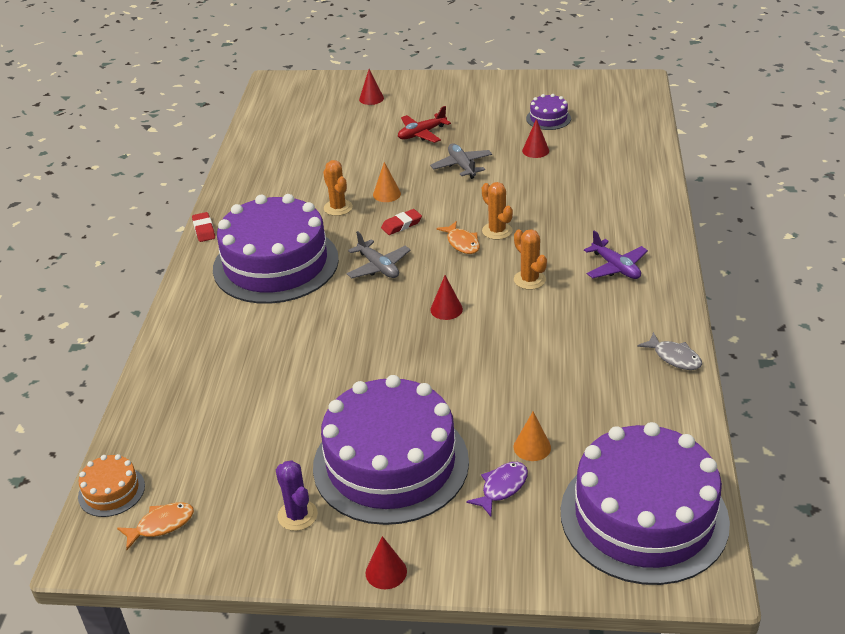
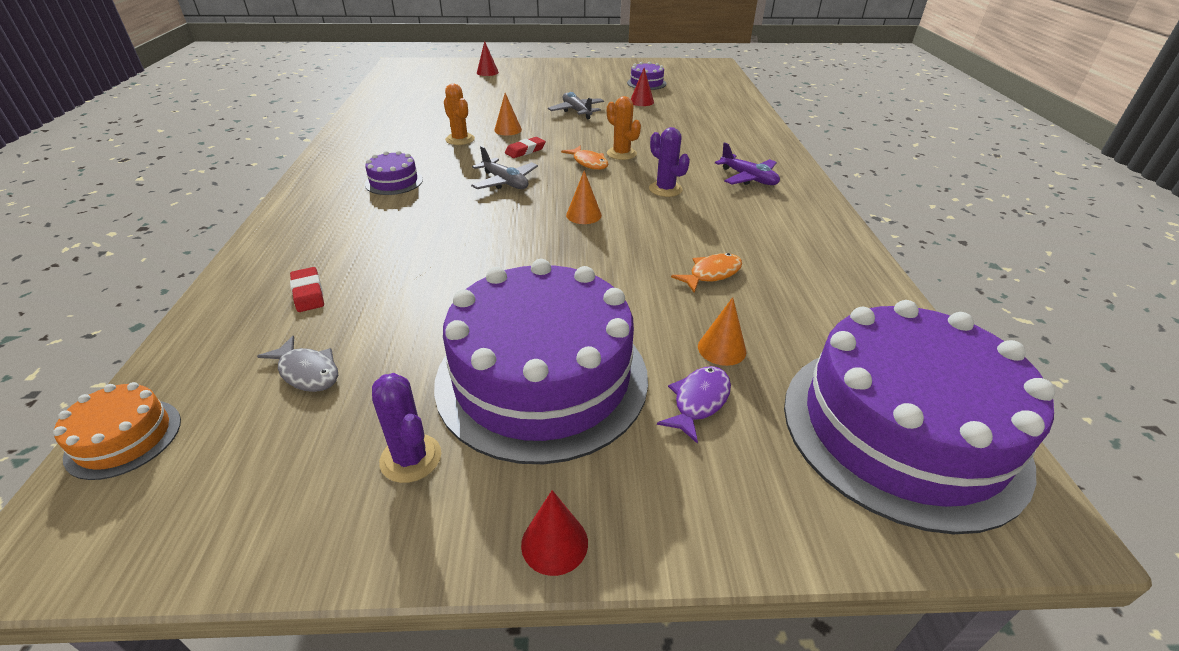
camera: 10 degrees left, 0 degrees up
(161, 525) = (190, 487): orange fish -> orange fish (711, 274)
(204, 230) = (318, 157): red eraser -> red eraser (308, 293)
(276, 264) = (394, 182): purple cake -> purple cake, size x0.42
(421, 134) = (536, 92): red plane -> none
(446, 309) = (583, 215): red cone -> orange cone
(529, 280) = (665, 189): orange cactus -> purple cactus
(674, 357) = (845, 250): grey fish -> grey fish (307, 372)

